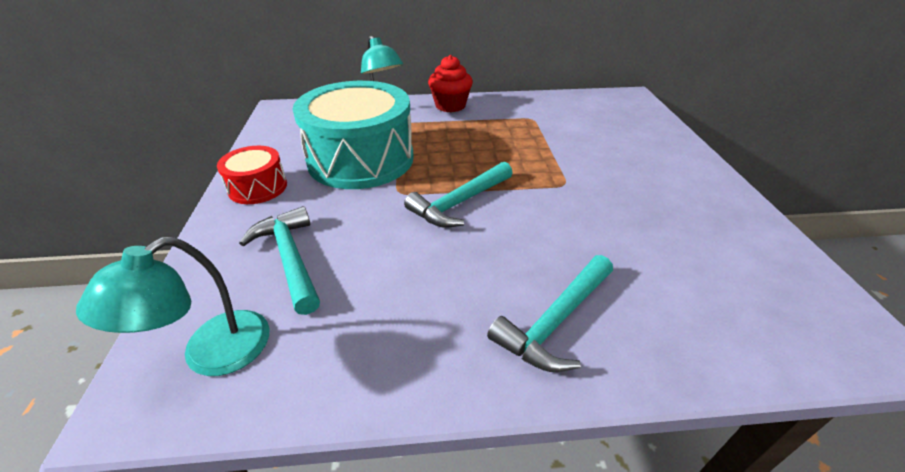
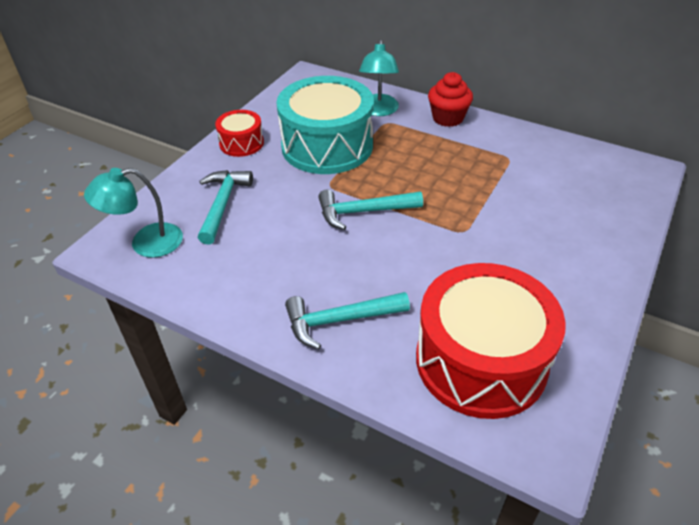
camera: 35 degrees right, 5 degrees up
(718, 288) = (481, 360): none -> red drum

